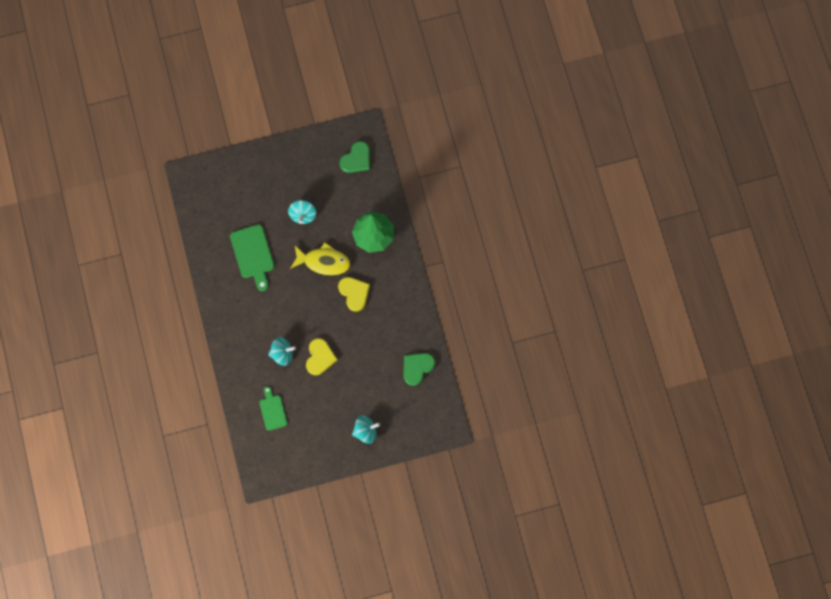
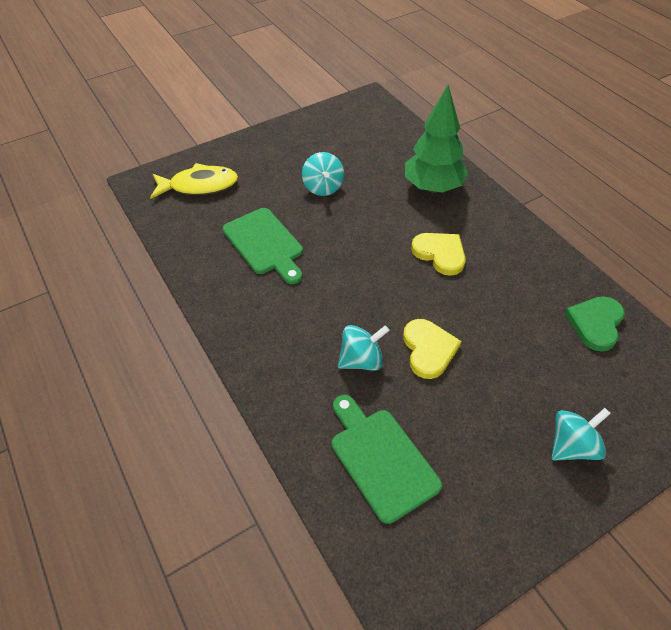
camera: 15 degrees left, 25 degrees down
(272, 410) = (381, 459): green cutting board -> green cutting board, size x1.59
(323, 262) = (376, 229): yellow fish -> yellow fish (199, 186)
(356, 159) = (370, 124): green heart -> none

